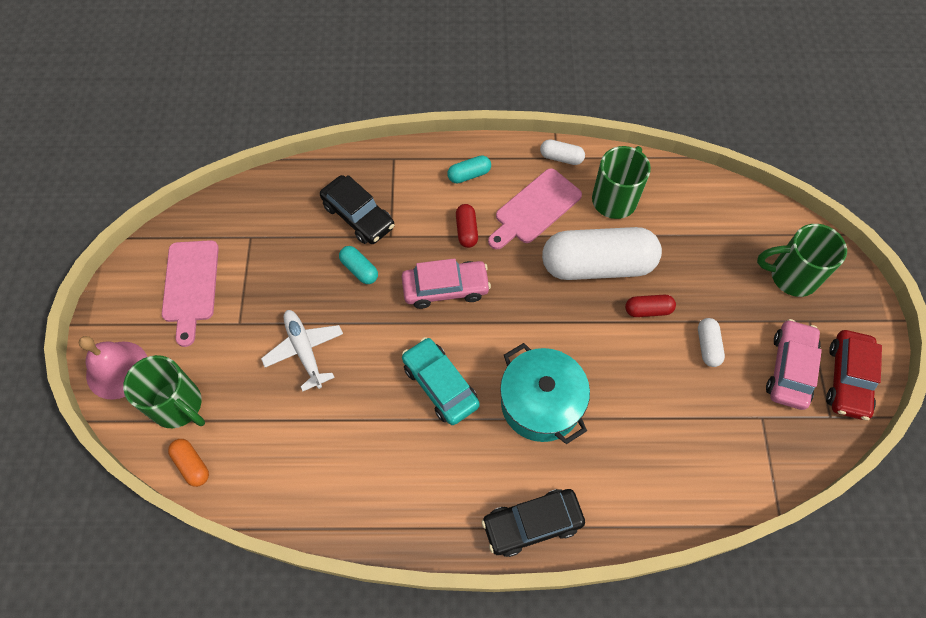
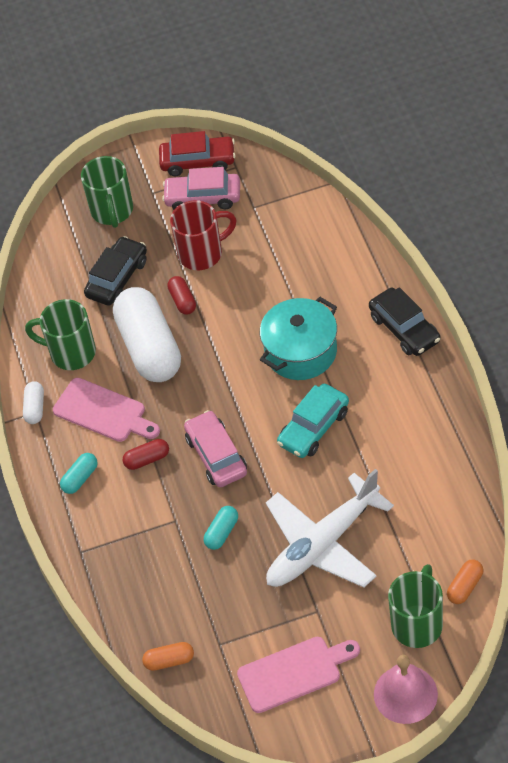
camera: 100 degrees left, 10 degrees down
(255, 196) = (169, 661): none -> orange capsule
(304, 351) = (323, 544): white plane -> white plane, size x1.70
(358, 216) = (161, 556): black car -> black car (117, 278)
(469, 175) = (80, 478): turquoise capsule -> turquoise capsule turned 75 degrees clockwise
(708, 346) = (202, 253): white capsule -> red mug

